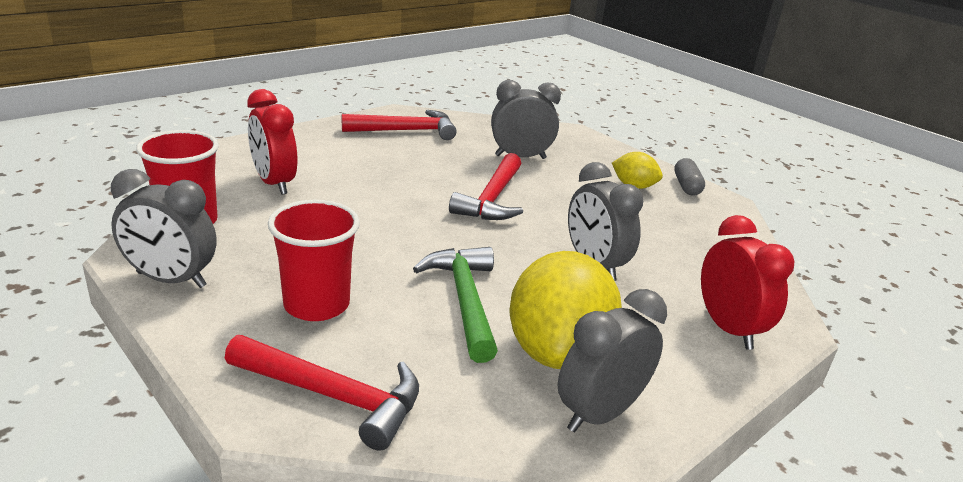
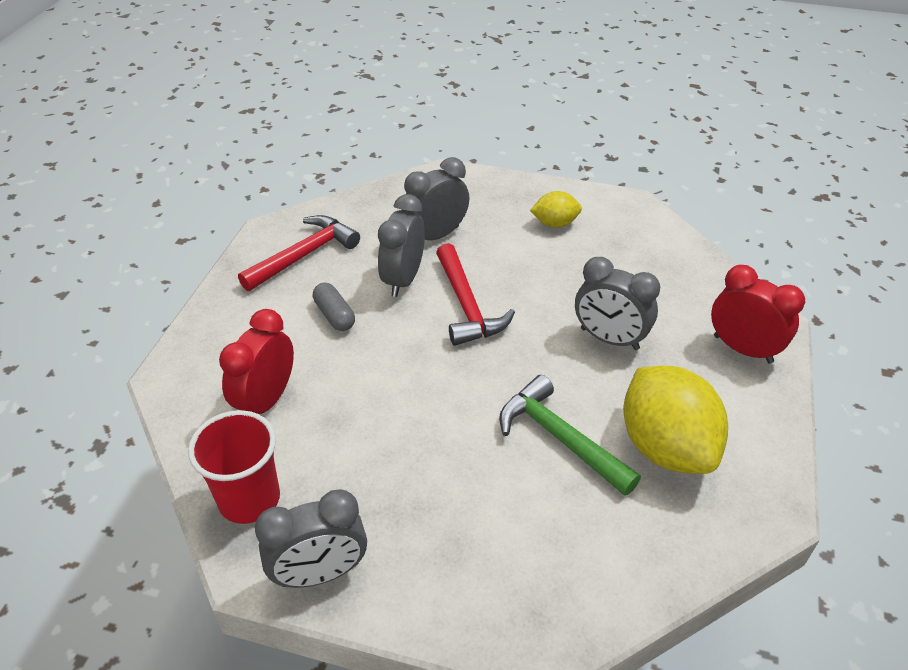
camera: 30 degrees left, 15 degrees up
(274, 183) = (266, 400): red clock -> red clock turned 90 degrees clockwise
(316, 305) = (463, 518): red cup -> none
(334, 396) = (571, 595): red hammer -> none
(599, 413) = (738, 485): grey clock -> grey clock (403, 279)
(686, 186) = (591, 200): grey capsule -> grey capsule (334, 315)

